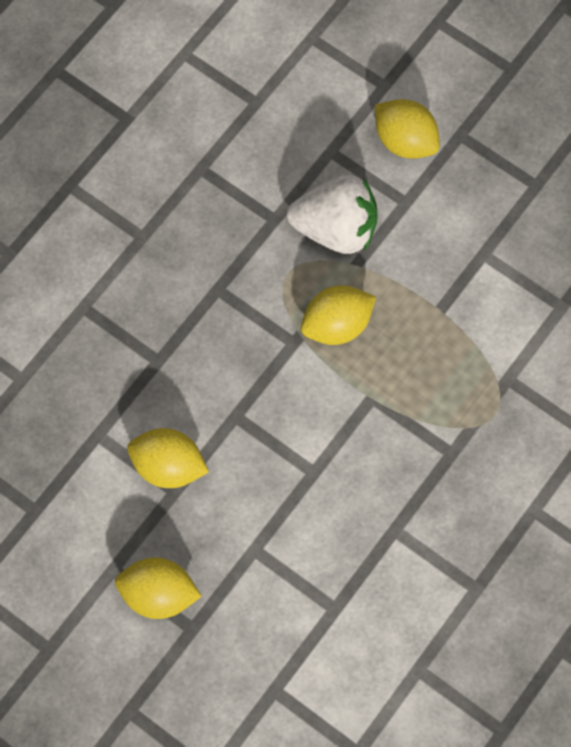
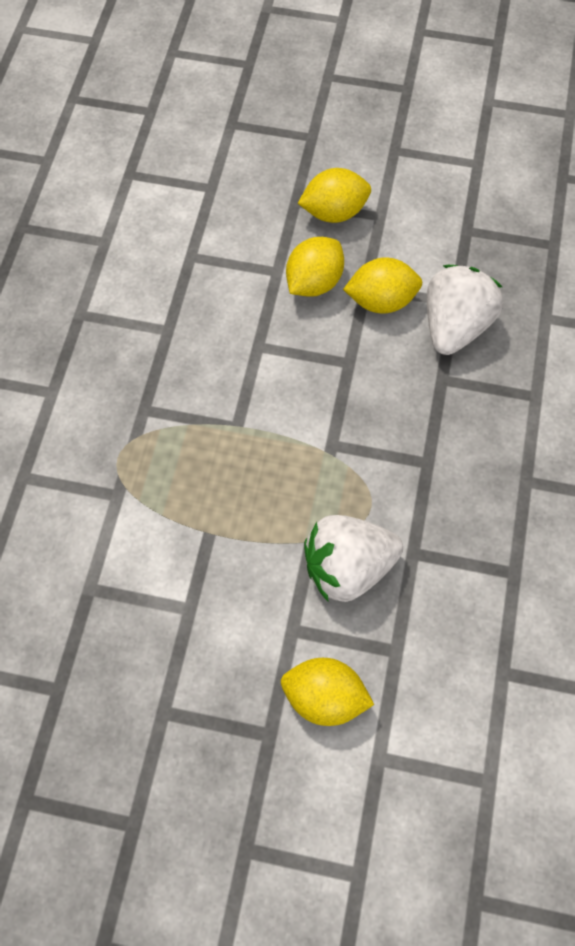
camera: 155 degrees right, 5 degrees down
(113, 407) = (455, 326): none -> white strawberry
(337, 325) = (300, 476): yellow lemon -> yellow lemon (314, 283)

